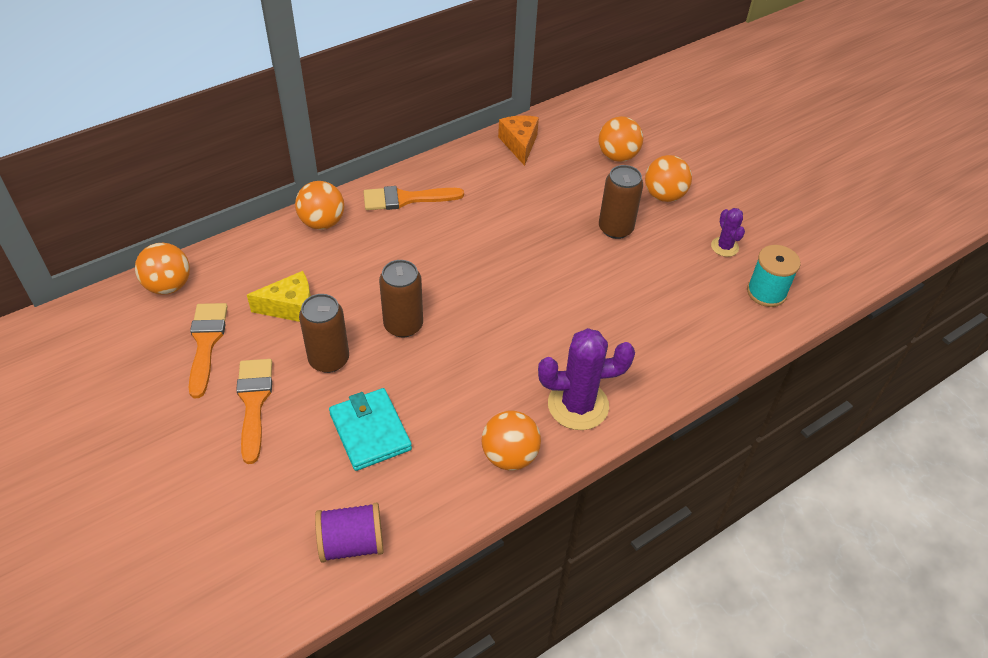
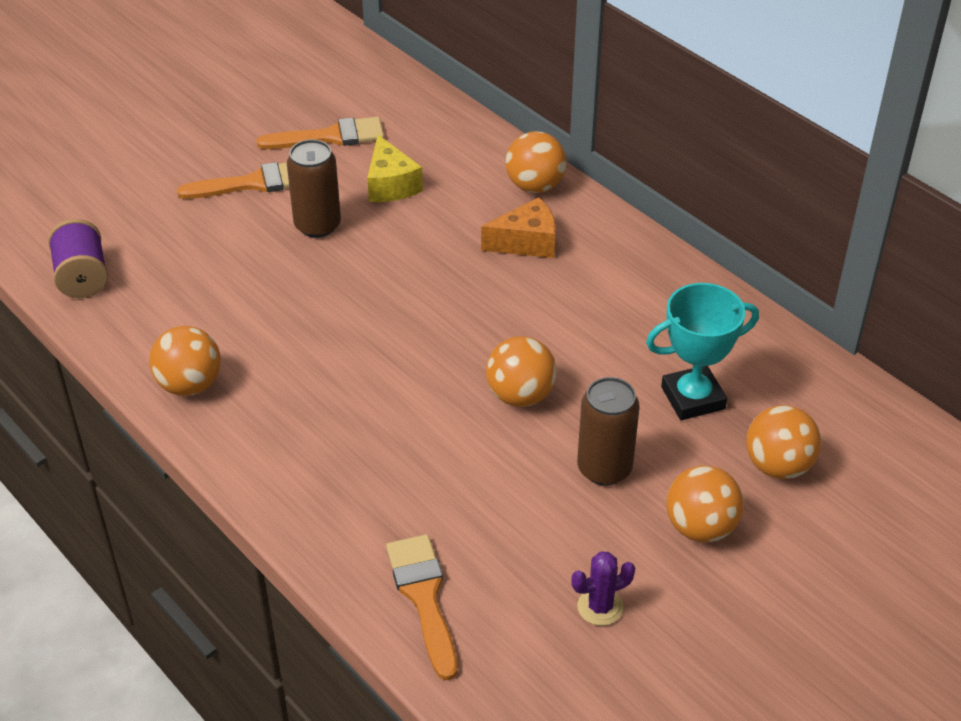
camera: 85 degrees right, 5 degrees down
(168, 286) = (407, 96): orange ball -> orange ball (520, 395)
(370, 431) = (220, 270): turquoise wallet -> none
(403, 325) = (377, 275): brown can -> none
(406, 199) = (600, 249): orange brush -> orange brush (423, 597)
(519, 144) = (760, 349): orange cheese -> orange cheese (526, 242)
(558, 180) = (693, 398): none -> turquoise trophy
(578, 405) = (267, 441): purple cactus -> none
(766, 292) = (508, 660): turquoise spool -> none

